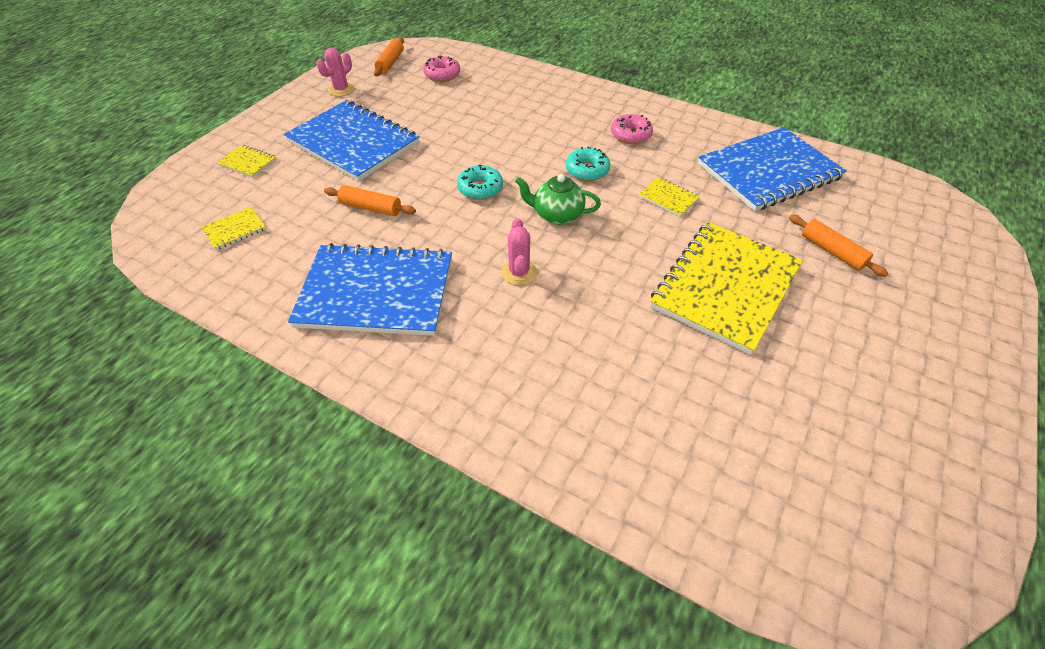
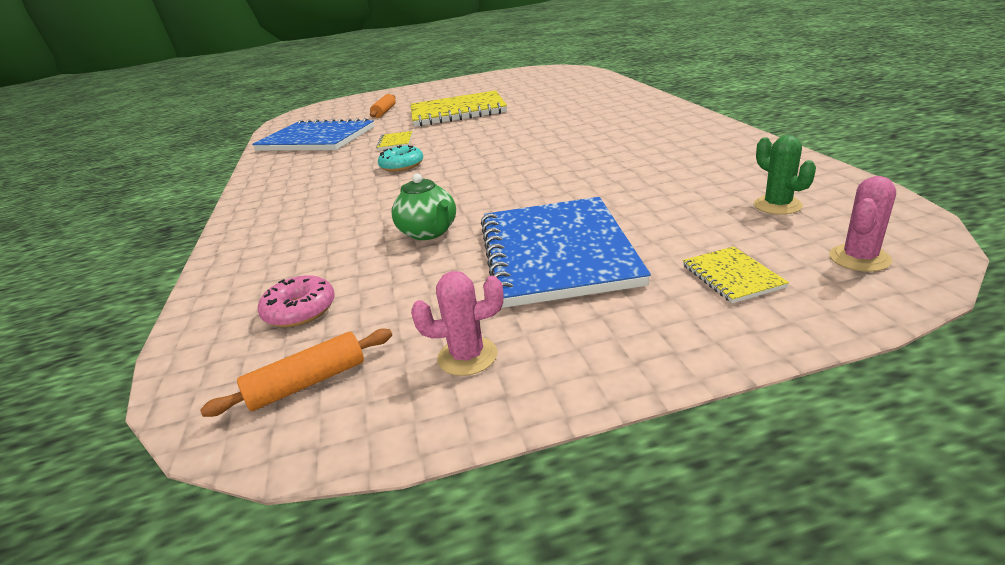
camera: 130 degrees left, 20 degrees down
(235, 229) = (777, 205): yellow notebook -> green cactus
(371, 208) = (610, 187): orange rolling pin -> none
(376, 292) = (660, 143): blue notebook -> none
(480, 188) = (497, 175): turquoise donut -> none
(519, 272) = (550, 133): pink cactus -> pink cactus (859, 258)
(557, 215) = (475, 150): green teapot -> green teapot (429, 232)
(630, 135) = (320, 177): pink donut -> none

